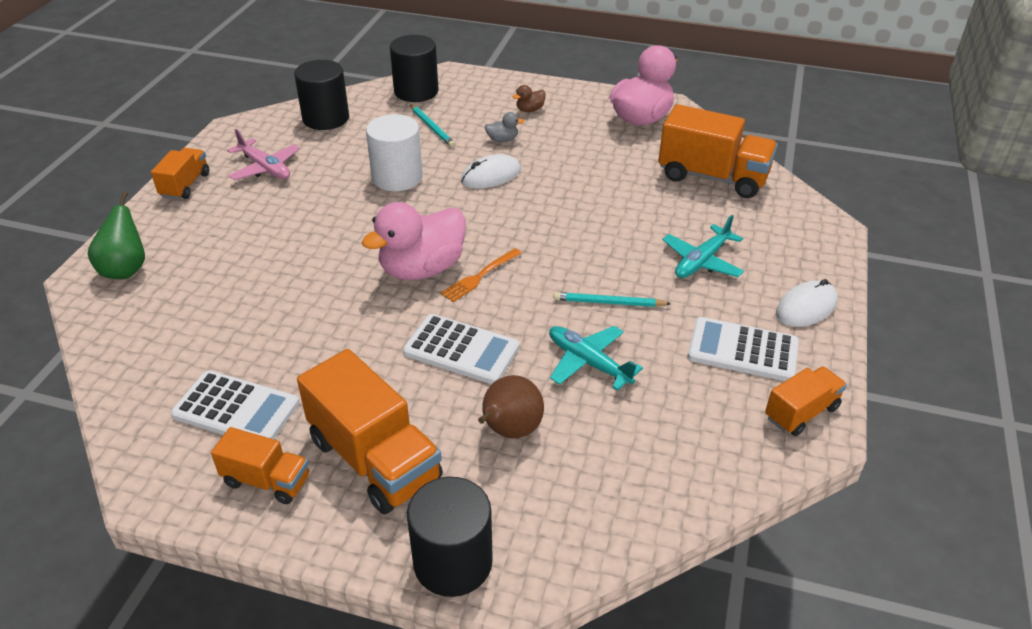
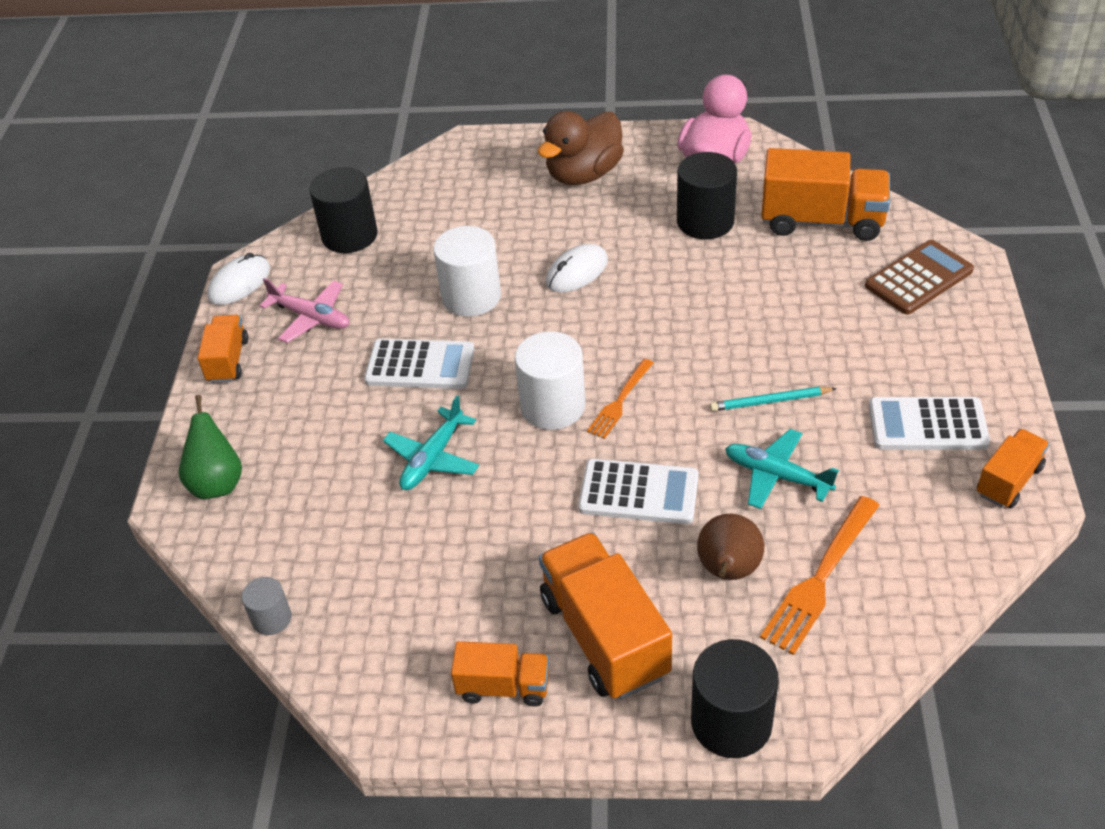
camera: 10 degrees left, 5 degrees up
(107, 380) = (271, 618): none -> grey cylinder
(236, 409) = (431, 617): white calculator -> white calculator (420, 365)
(375, 459) = (604, 636): orange truck -> orange truck turned 150 degrees counterclockwise
(416, 91) = (439, 176): black cylinder -> black cylinder (705, 221)
(422, 269) = (552, 406): pink duck -> white cylinder
(432, 128) = (481, 222): turquoise pencil -> none
(502, 140) = (569, 221): grey duck -> none
(530, 110) = (583, 174): brown duck -> brown duck, size x2.38
(591, 456) = (820, 578): none -> orange fork
(701, 261) = (848, 329): turquoise plane -> turquoise plane (432, 458)
(780, 235) = (919, 278): none -> brown calculator
(806, 307) = (974, 360): white mouse -> white mouse (239, 283)

